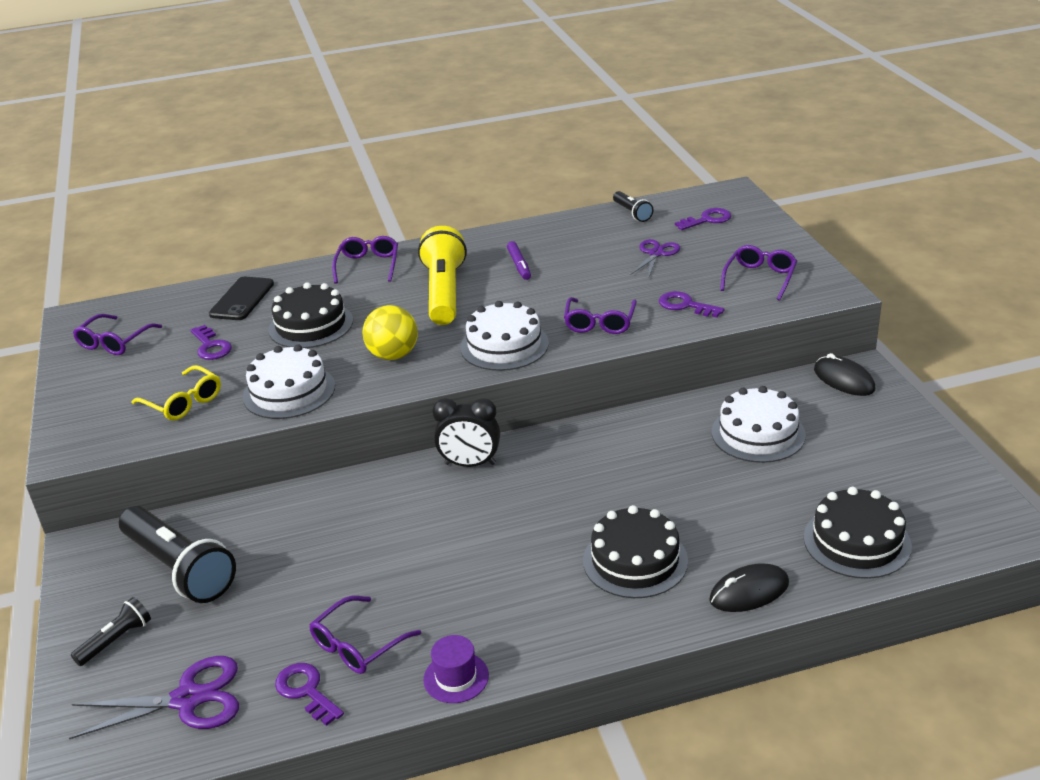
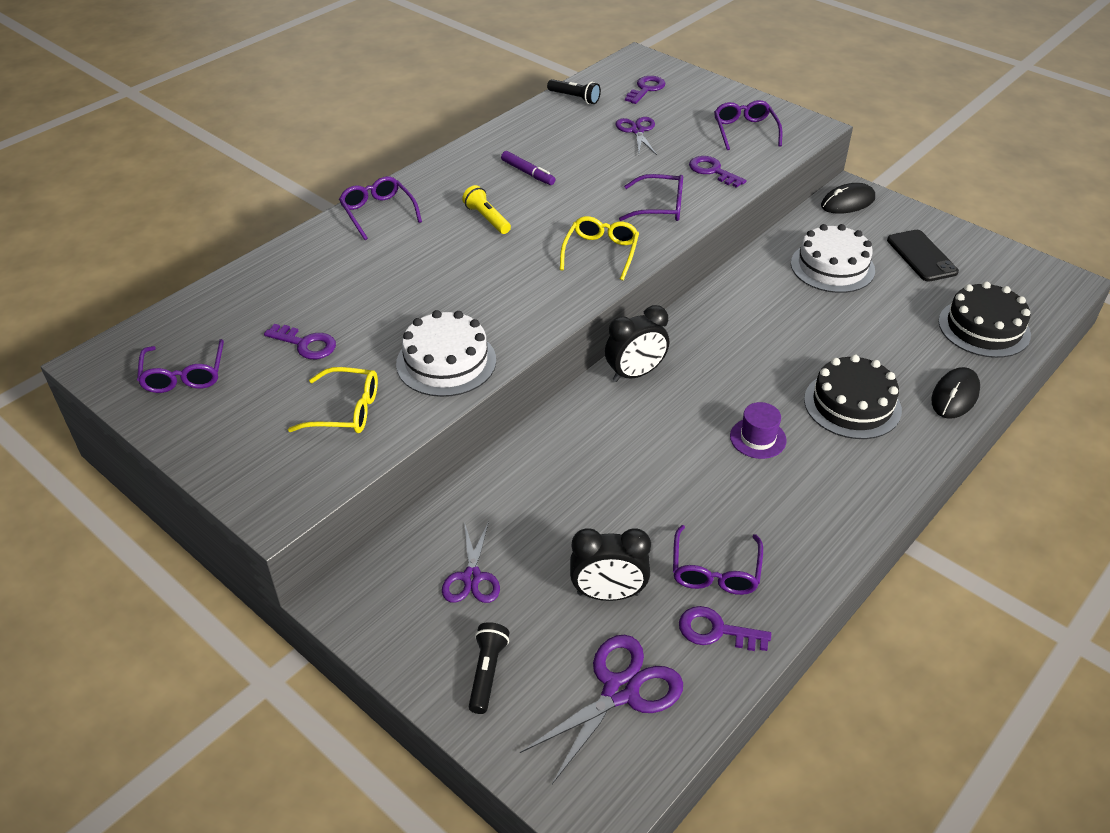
camera: 35 degrees left, 10 degrees up
(179, 568) = (472, 577): black flashlight -> purple scissors
(242, 299) = (280, 285): black phone -> black phone (921, 256)
(258, 624) = (608, 594): none -> black clock
(311, 325) = (389, 289): black cake -> none
(393, 355) = (508, 293): yellow ball -> none
(444, 293) = (487, 219): yellow flashlight -> yellow flashlight, size x0.49
(456, 677) = (822, 560): purple hat -> purple hat (758, 438)
(504, 345) = (601, 252): white cake -> yellow glasses
(600, 323) = (660, 207): purple glasses -> purple glasses turned 60 degrees counterclockwise
(685, 305) = (712, 171): purple key -> purple key turned 45 degrees clockwise
(844, 380) = (847, 202): black mouse -> black mouse turned 45 degrees counterclockwise

